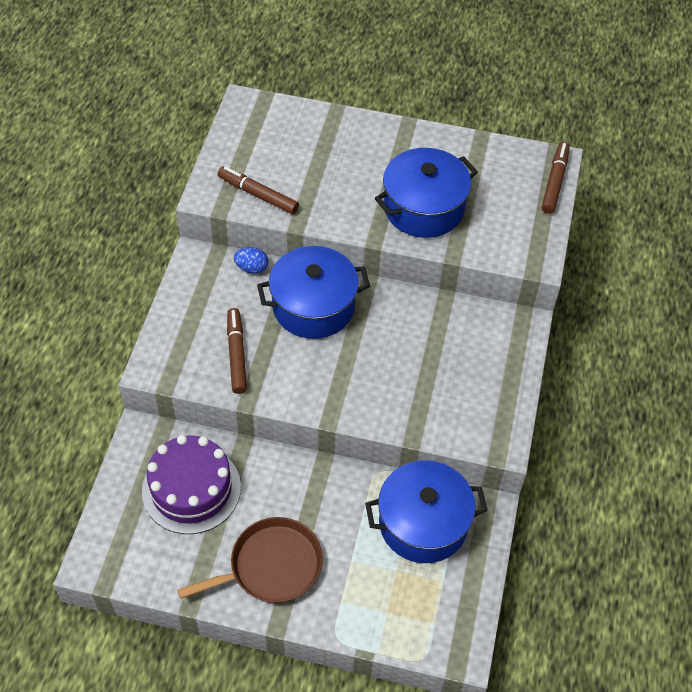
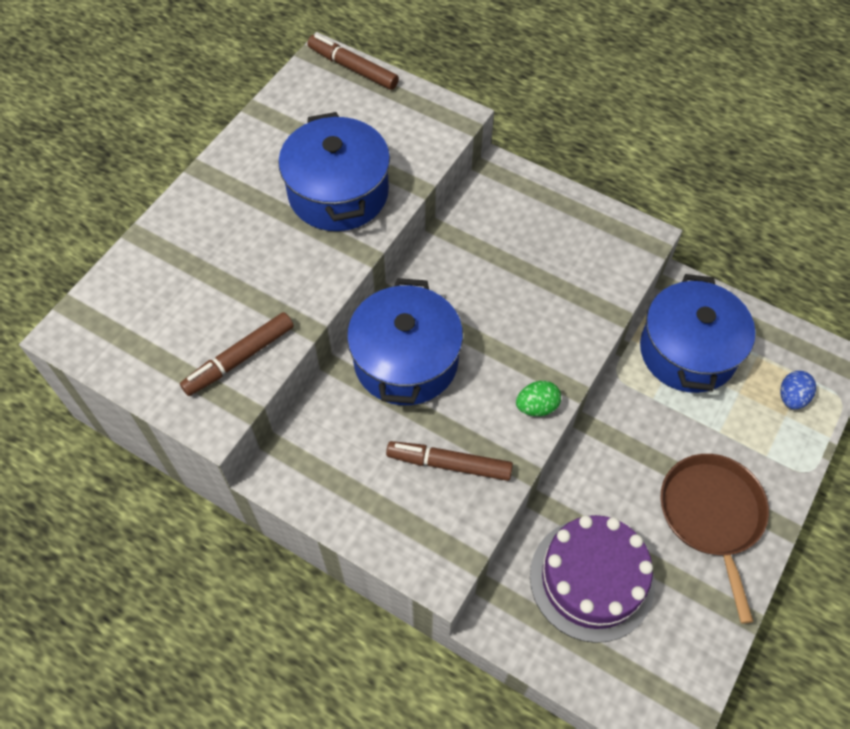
camera: 70 degrees left, 5 degrees up
(252, 268) = (321, 413): blue egg -> blue egg (791, 397)
(304, 399) = (536, 406): none -> green egg

